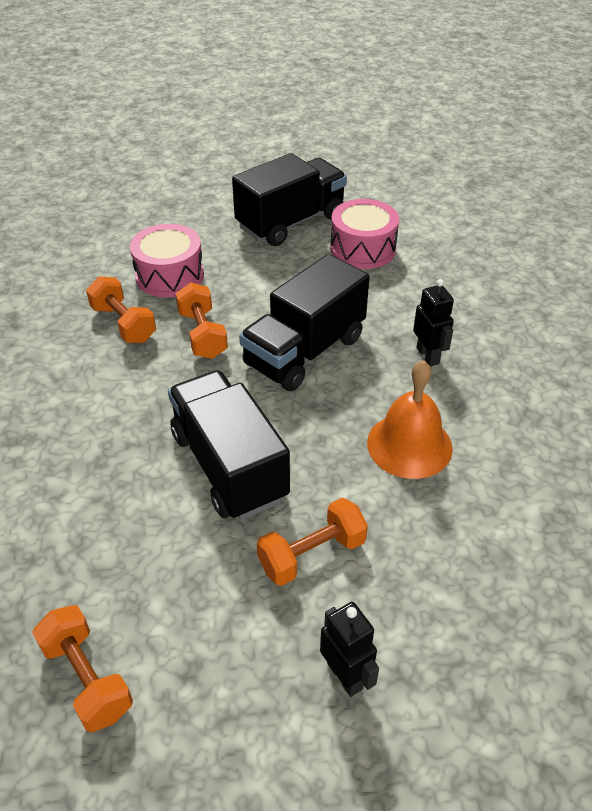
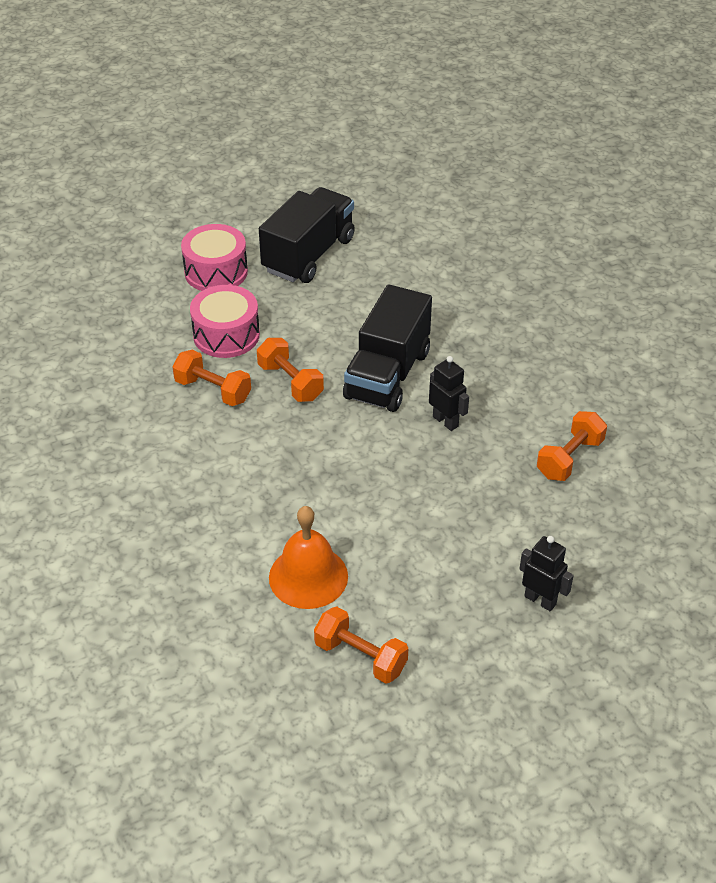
camera: 20 degrees left, 0 degrees up
(229, 466) = (377, 484): black truck -> none
(312, 554) = (476, 529): orange dumbbell -> orange dumbbell (569, 458)
(363, 249) = (389, 267): pink drum -> pink drum (216, 272)
(409, 445) = (510, 429): orange bell -> orange bell (308, 576)
(428, 356) = (492, 352): black robot -> black robot (445, 421)

